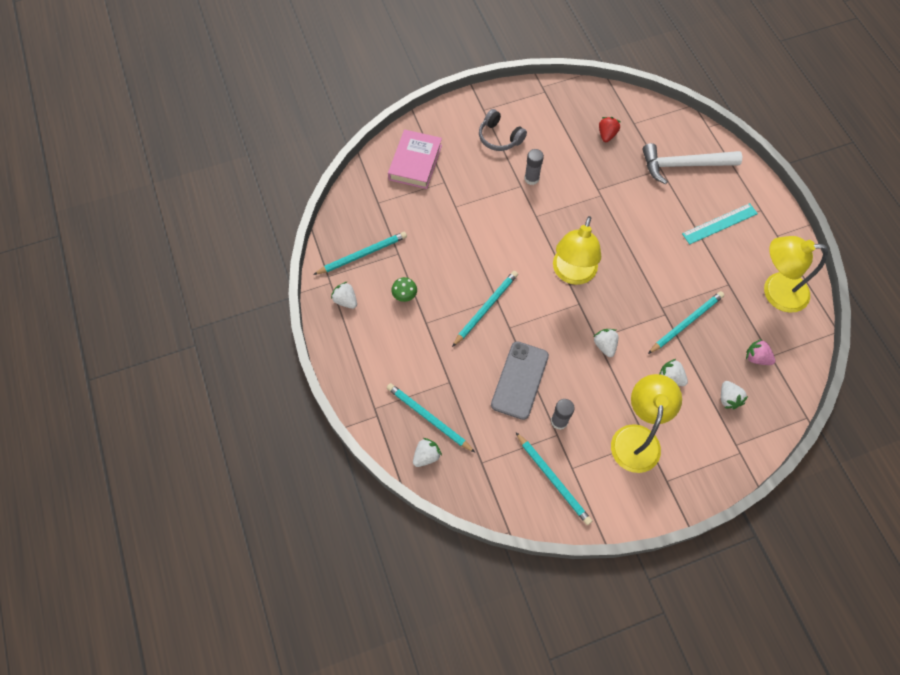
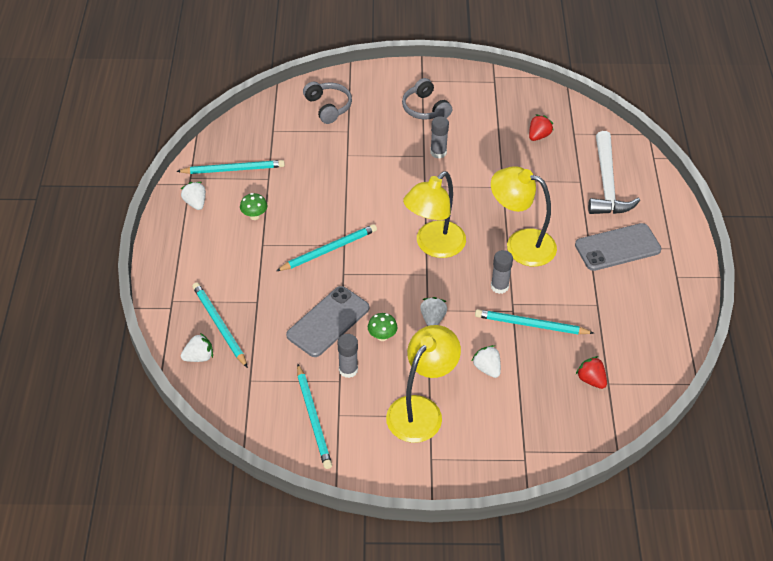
camera: 20 degrees right, 15 degrees down
(415, 162) = (328, 107): pink book -> grey headphones
(571, 378) = (382, 336): none -> green mushroom
(644, 294) = (499, 286): none -> grey glue stick
(683, 165) = (607, 184): white hammer -> white hammer turned 105 degrees counterclockwise
(686, 323) = (531, 325): turquoise pencil -> turquoise pencil turned 150 degrees counterclockwise
(719, 224) = (617, 247): turquoise ruler -> grey phone
(728, 399) = (539, 407): white strawberry -> none
(756, 358) = (591, 380): pink strawberry -> red strawberry
(775, 292) = (646, 326): yellow lamp -> yellow lamp (520, 244)

